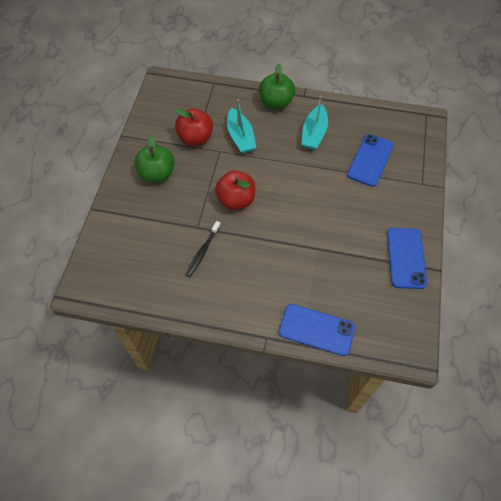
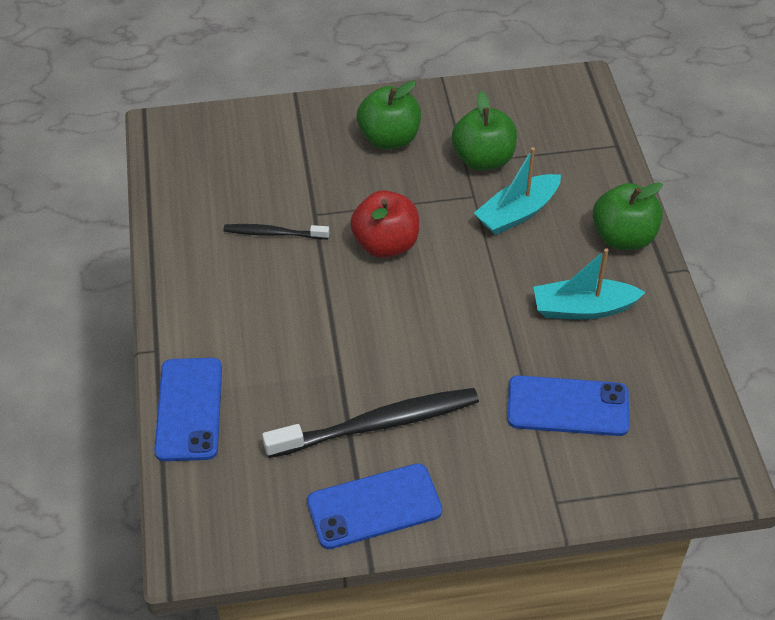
camera: 70 degrees right, 10 degrees down
(195, 138) = (483, 159): red apple -> green apple
(356, 241) = (378, 424): none -> black toothbrush

